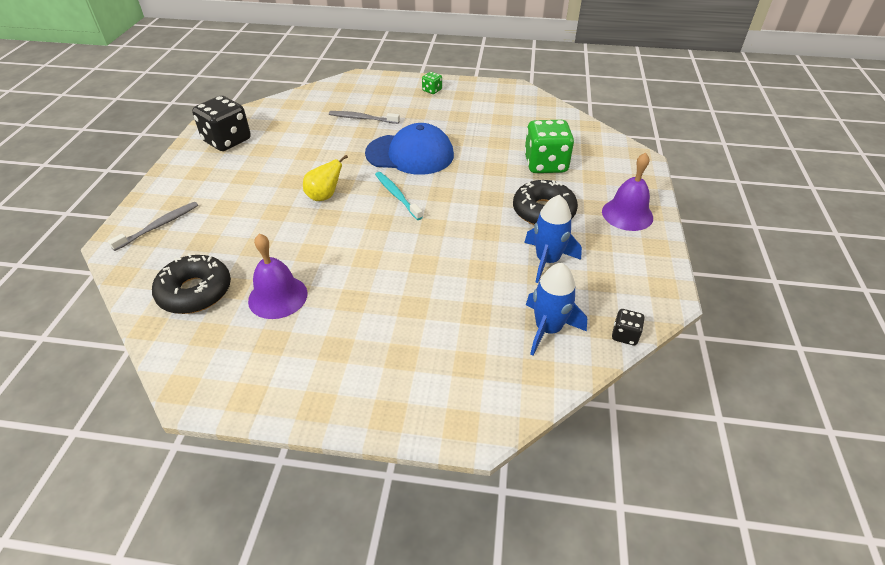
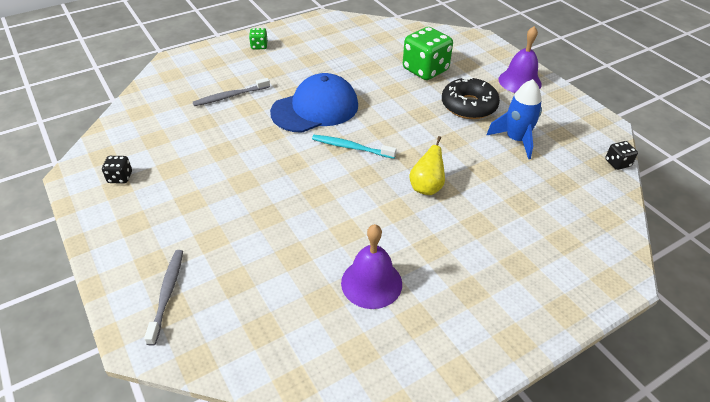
camera: 40 degrees left, 0 degrees up
(195, 292) = (294, 326): black donut -> none
(227, 141) = (120, 177): black dice -> black dice, size x0.47
(324, 196) = (292, 179): yellow pear -> yellow pear (426, 187)
(548, 329) = (575, 186): blue rocket -> none

